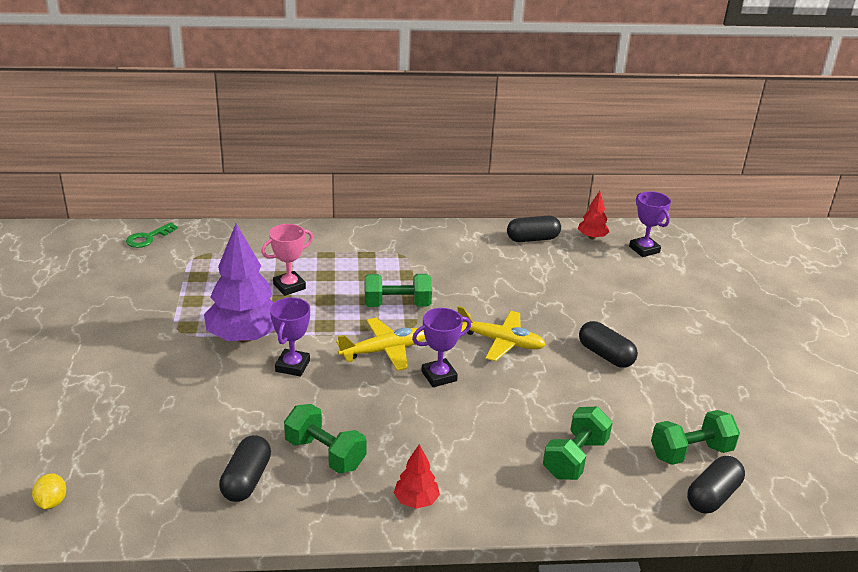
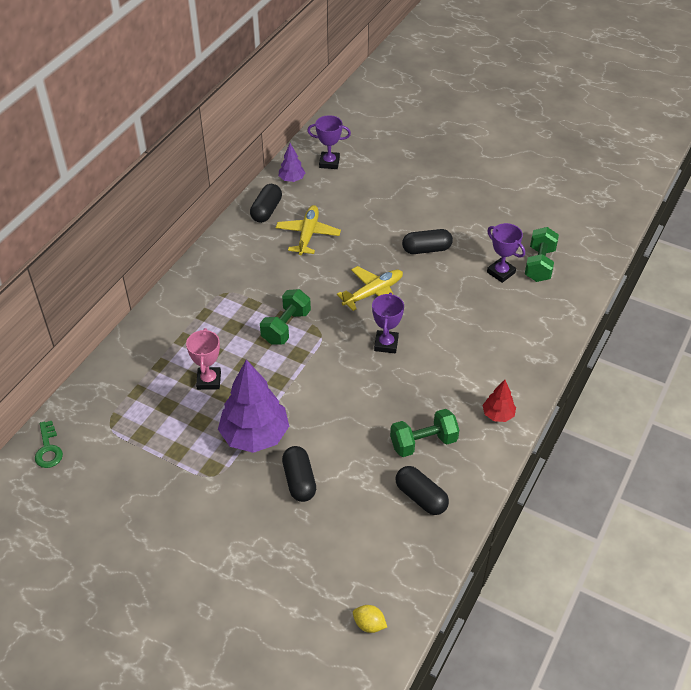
camera: 55 degrees left, 15 degrees up
(292, 366) = (314, 421): purple trophy -> purple trophy (501, 272)
(384, 350) = (336, 360): yellow plane -> yellow plane (308, 234)
(575, 458) = (510, 319): green dumbbell -> none
(592, 237) = (292, 179): red tree -> purple tree
(712, 496) = (579, 277): black capsule -> black capsule (299, 480)

